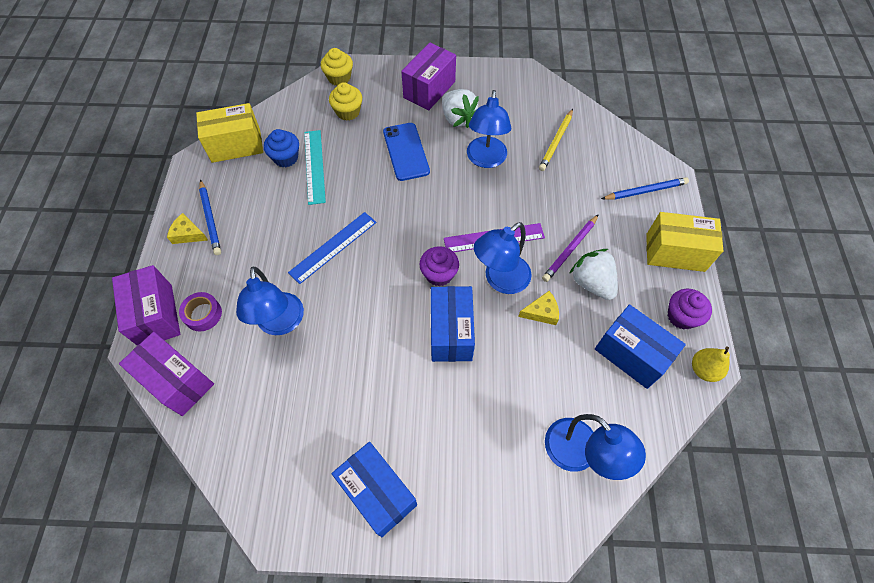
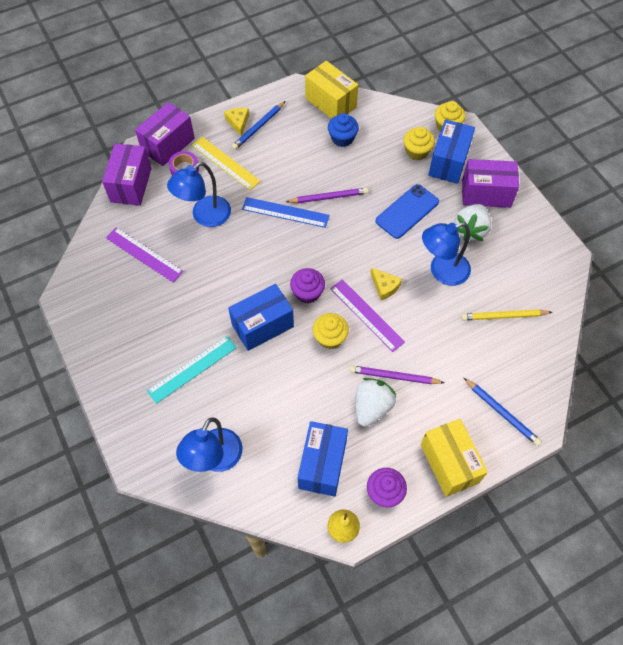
camera: 60 degrees right, 0 degrees up
(229, 271) = (225, 163): none -> yellow ruler
(283, 411) = (144, 254): none -> purple ruler
(314, 166) = (348, 160): turquoise ruler -> turquoise ruler (192, 369)
(344, 202) = (329, 197): none -> purple pencil
(377, 493) = (118, 340): blue box -> blue box (448, 162)
(500, 280) = (330, 338): blue lamp -> yellow cupcake
(541, 312) = (320, 381): yellow cheese -> yellow cheese (384, 286)

